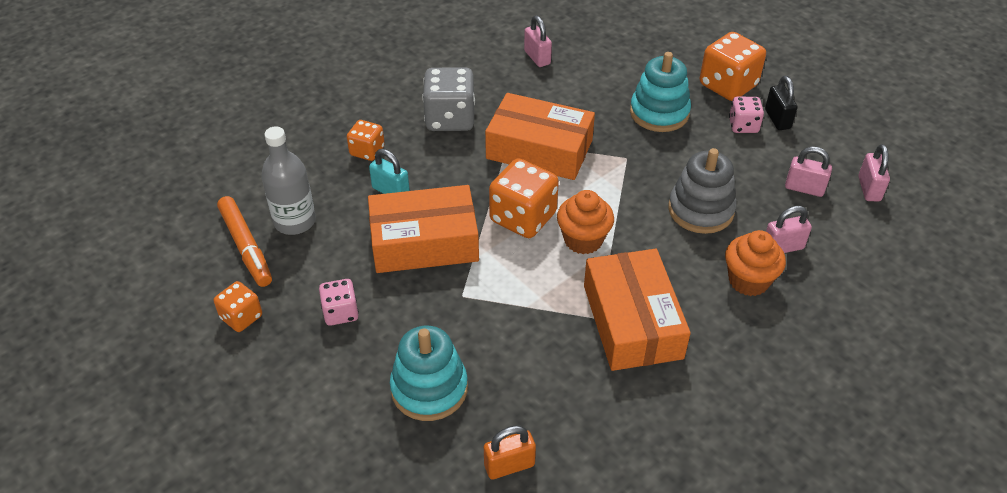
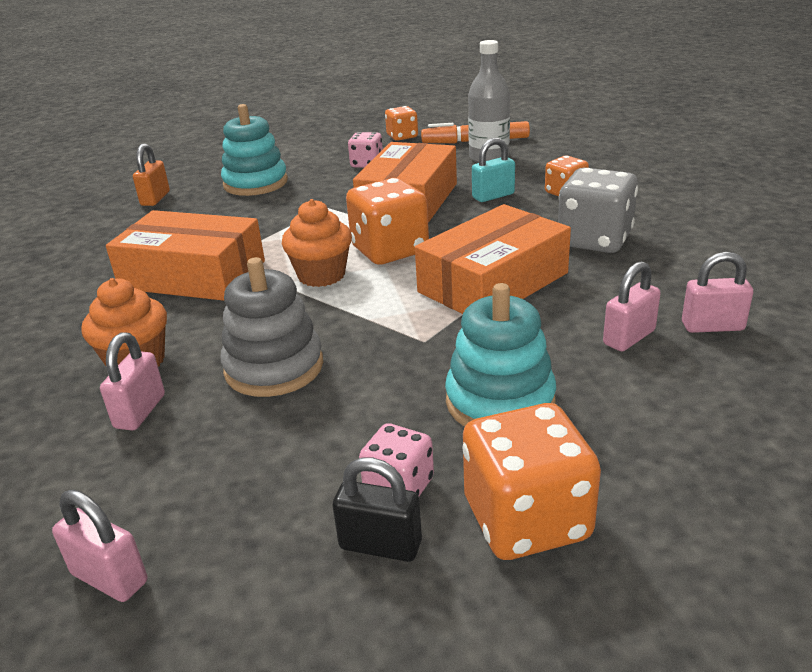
camera: 120 degrees right, 15 degrees down
(804, 188) = (201, 489): pink padlock -> pink padlock (629, 337)

